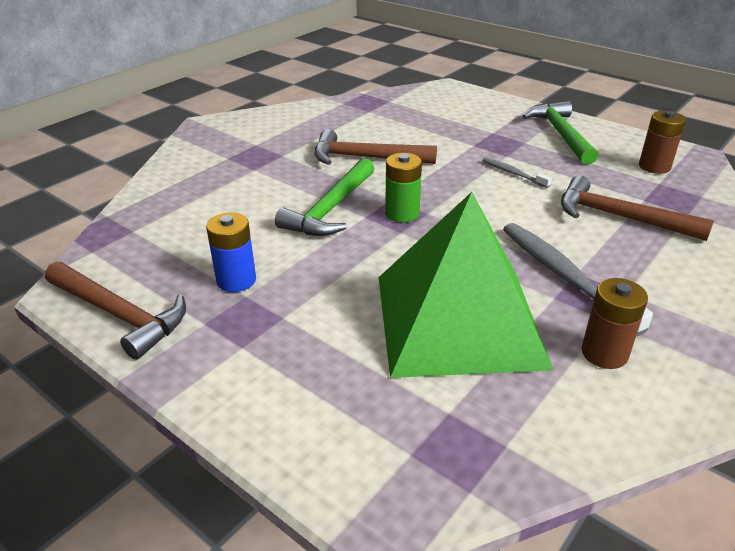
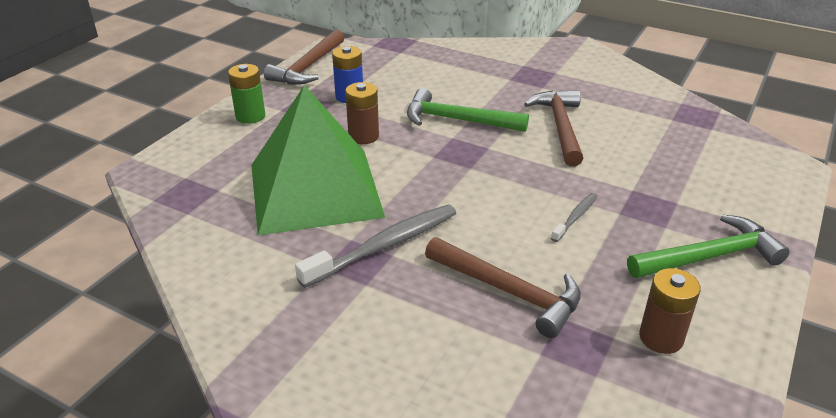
camera: 80 degrees right, 0 degrees up
(402, 213) = (463, 154): green battery -> green battery (250, 116)
(604, 353) = (277, 263): brown battery -> brown battery (363, 136)
(619, 217) = (509, 292): brown hammer -> brown hammer turned 105 degrees clockwise

